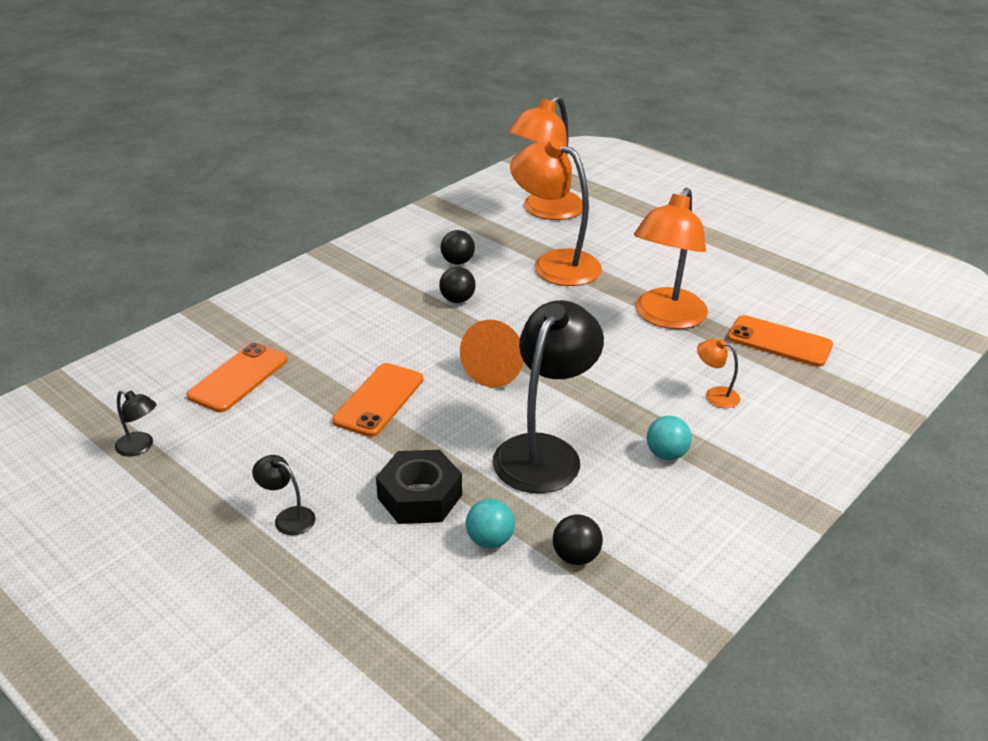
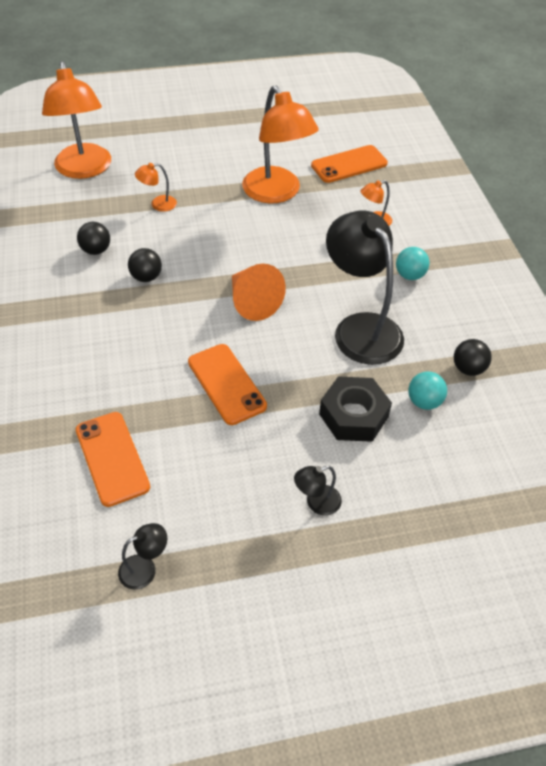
camera: 55 degrees left, 15 degrees up
(554, 264) = (158, 204): orange lamp -> orange lamp, size x0.43

